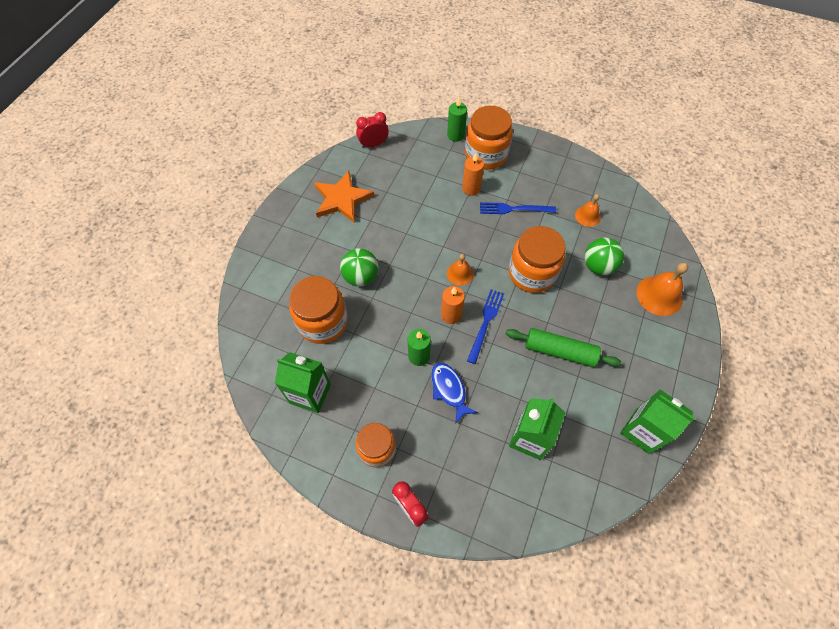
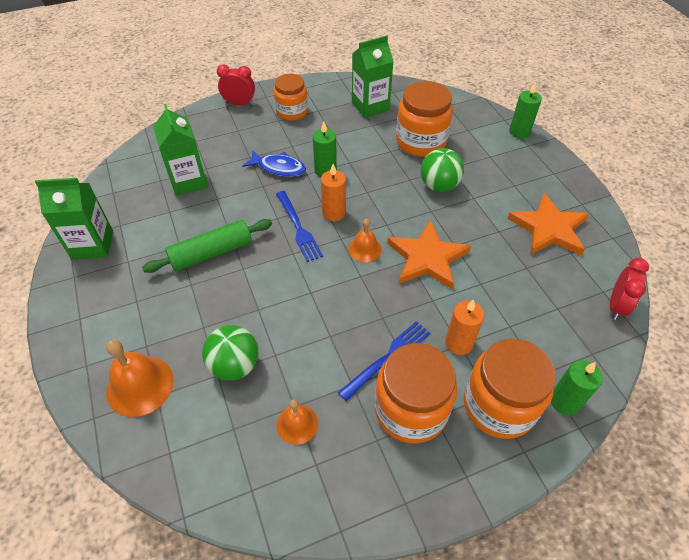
camera: 135 degrees right, 10 degrees down
(249, 270) = (519, 132): none -> green candle
(431, 239) = (427, 258): none -> orange star
(532, 273) = (299, 301): orange jar -> orange jar (410, 409)

